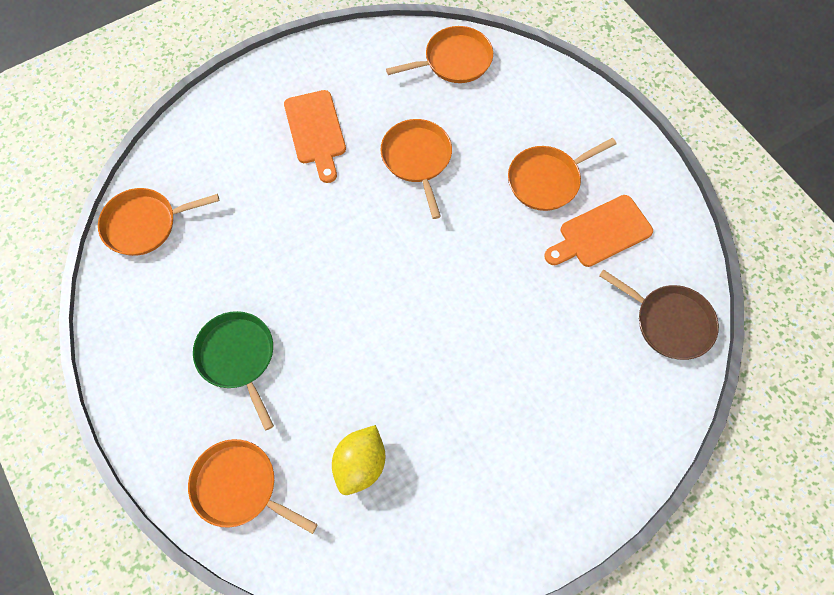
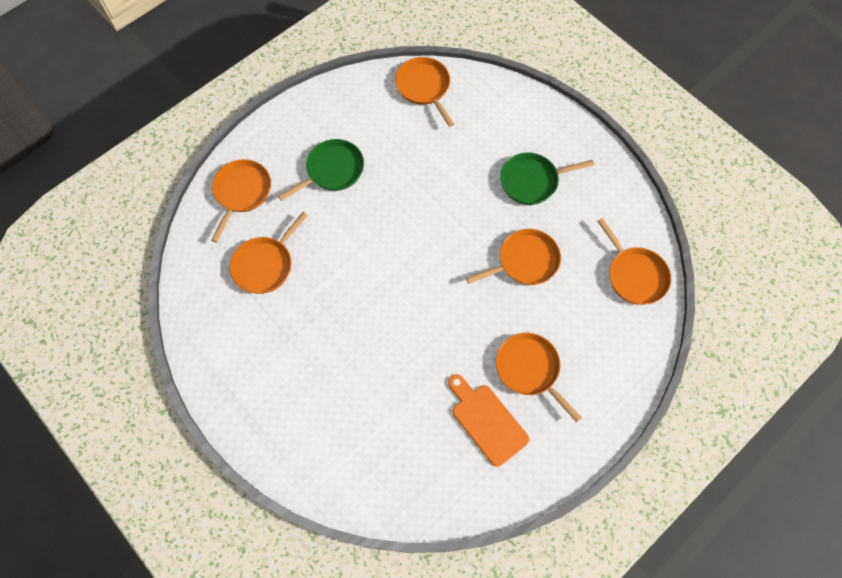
camera: 80 degrees right, 0 degrees up
(316, 131) = (532, 181): orange cutting board -> green pan
(360, 464) = (265, 265): yellow lemon -> orange pan
(669, 322) = (412, 487): brown pan -> none

